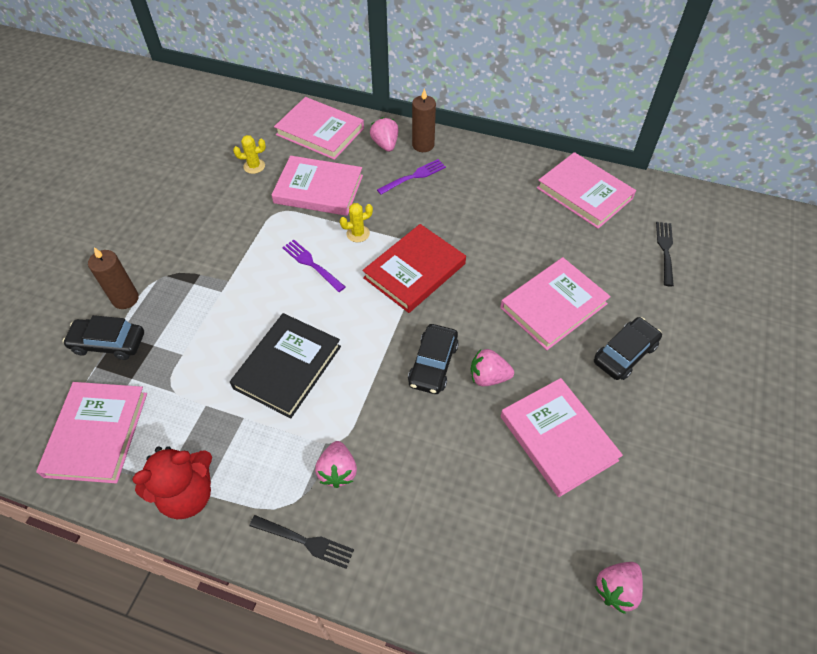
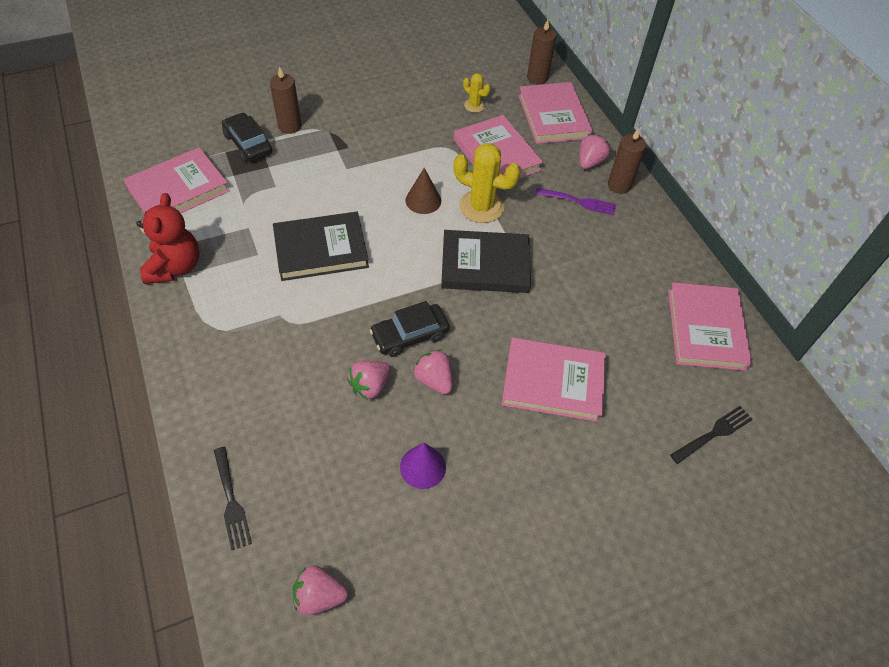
camera: 45 degrees right, 0 degrees up
(187, 494) = (175, 267): red teddy bear -> red teddy bear turned 105 degrees counterclockwise
(272, 112) = (537, 78): none -> brown candle
(304, 541) = (193, 356): black fork -> black fork (231, 500)
(312, 264) = (423, 200): purple fork -> brown cone
(338, 471) = (264, 338): pink strawberry -> pink strawberry (370, 386)
(358, 233) = (481, 207): yellow cactus -> yellow cactus, size x1.90
(414, 271) = (485, 265): red book -> black book
(558, 438) = (423, 467): pink book -> purple cone
(625, 353) = (558, 468): black car -> none

